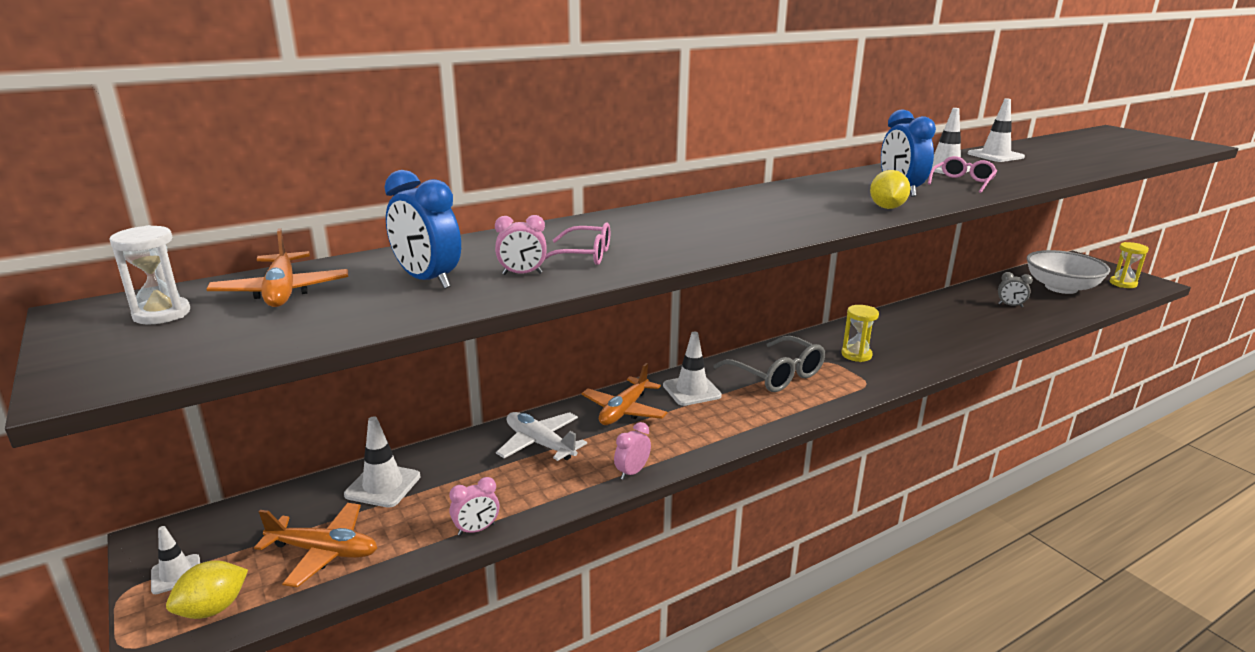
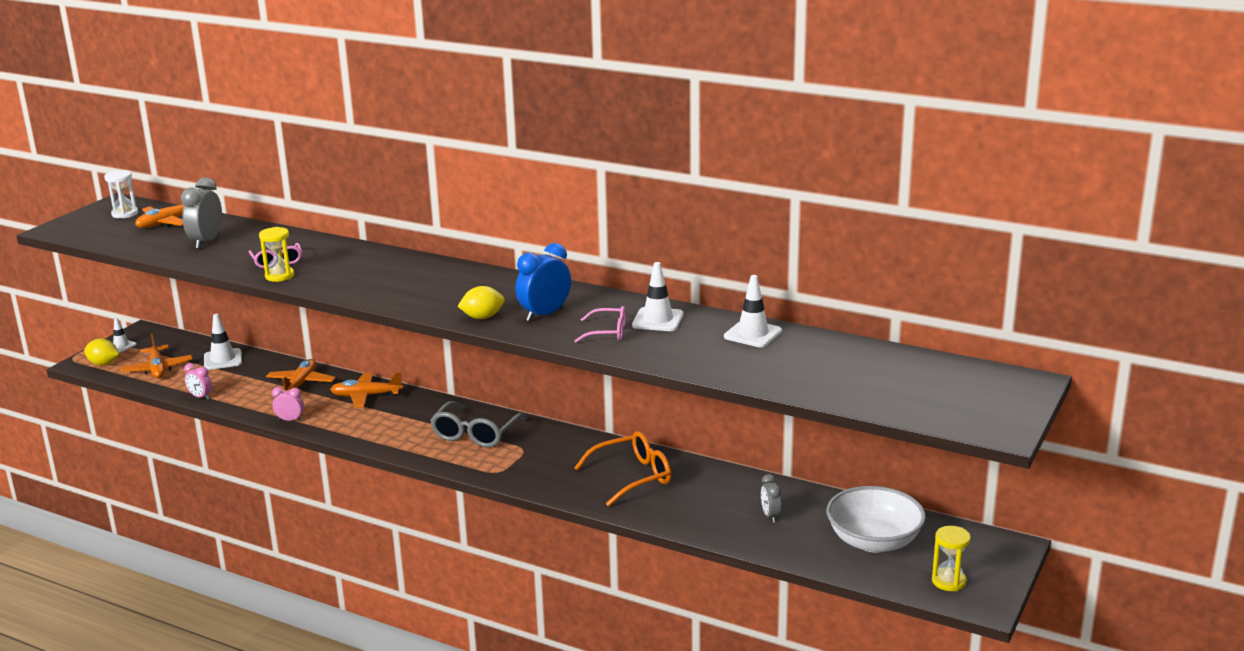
camera: 60 degrees right, 0 degrees up
(427, 280) = (206, 242): blue clock -> grey clock
(522, 274) = (233, 257): pink clock -> none
(540, 444) = (300, 384): white plane -> orange plane
(691, 390) = (417, 410): white traffic cone -> none
(856, 355) = (550, 458): yellow hourglass -> yellow hourglass (279, 276)
(916, 332) = (633, 477): none -> orange glasses

